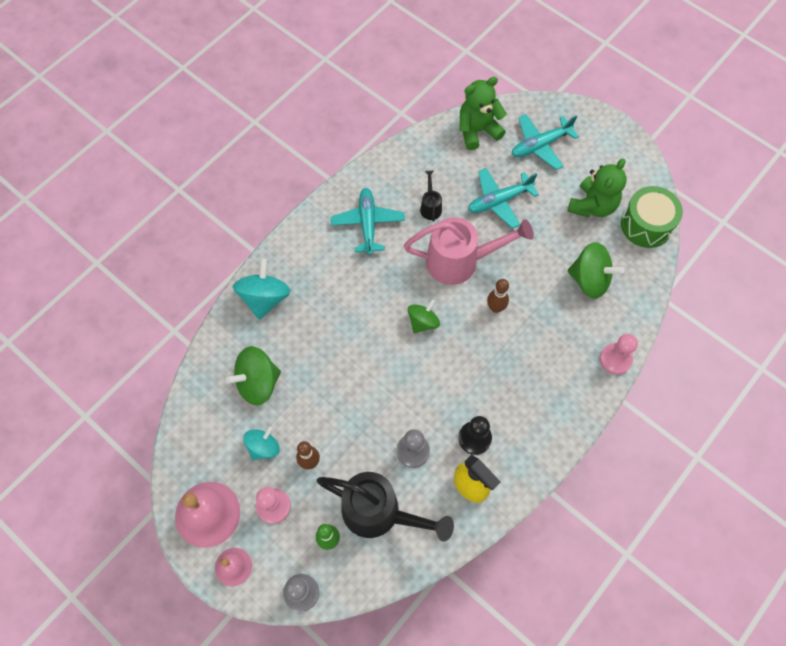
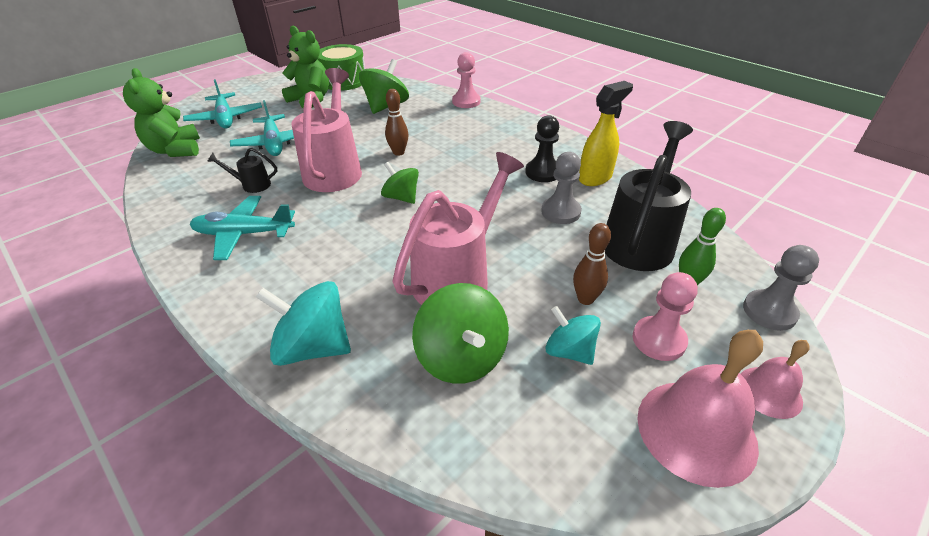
camera: 85 degrees left, 25 degrees down
(329, 374) = (457, 276): none -> pink watering can

